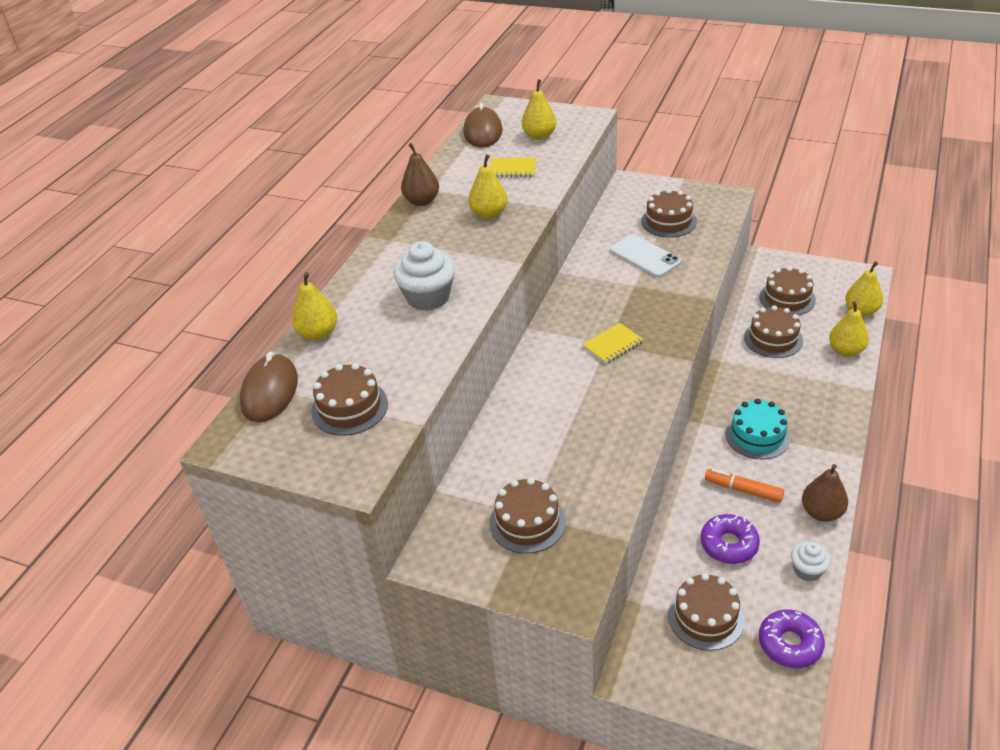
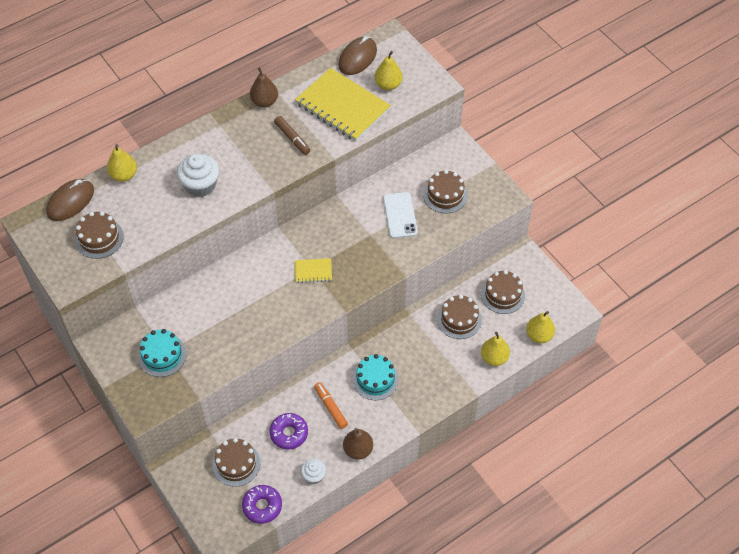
camera: 30 degrees right, 15 degrees up
(489, 214) = (292, 138): yellow pear -> brown marker
(513, 169) = (342, 106): yellow notebook -> yellow notebook, size x2.23
(527, 522) = (162, 355): brown cake -> turquoise cake

